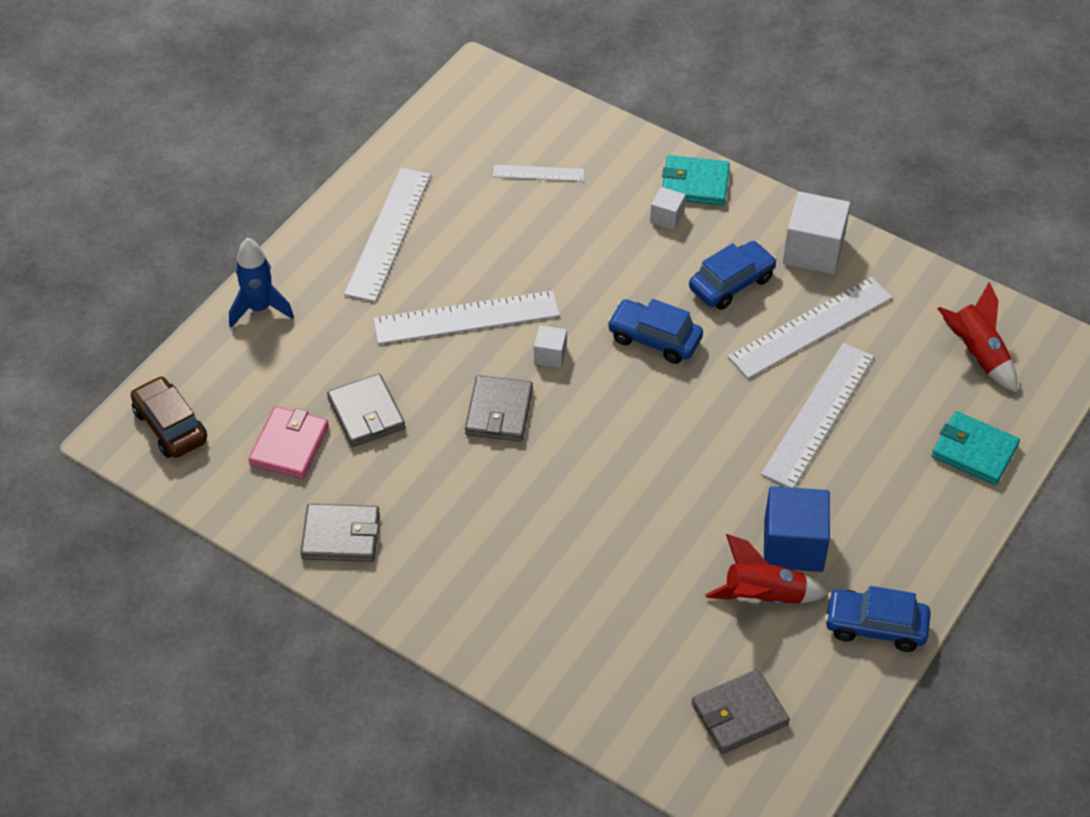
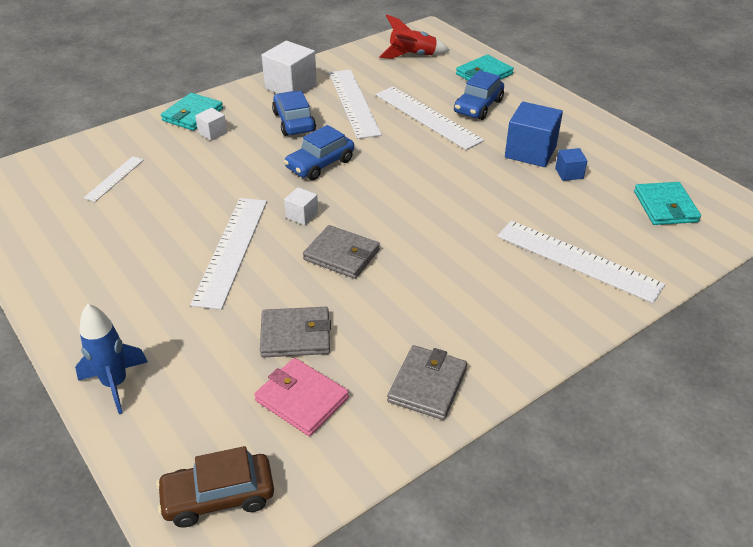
camera: 70 degrees left, 10 degrees down
(388, 233) = (100, 274): white ruler -> white ruler (577, 260)
(739, 714) = (665, 206): grey wallet -> turquoise wallet
(763, 597) = (569, 173): red rocket -> blue cube
(875, 626) = (605, 138): blue car -> blue car (478, 106)

